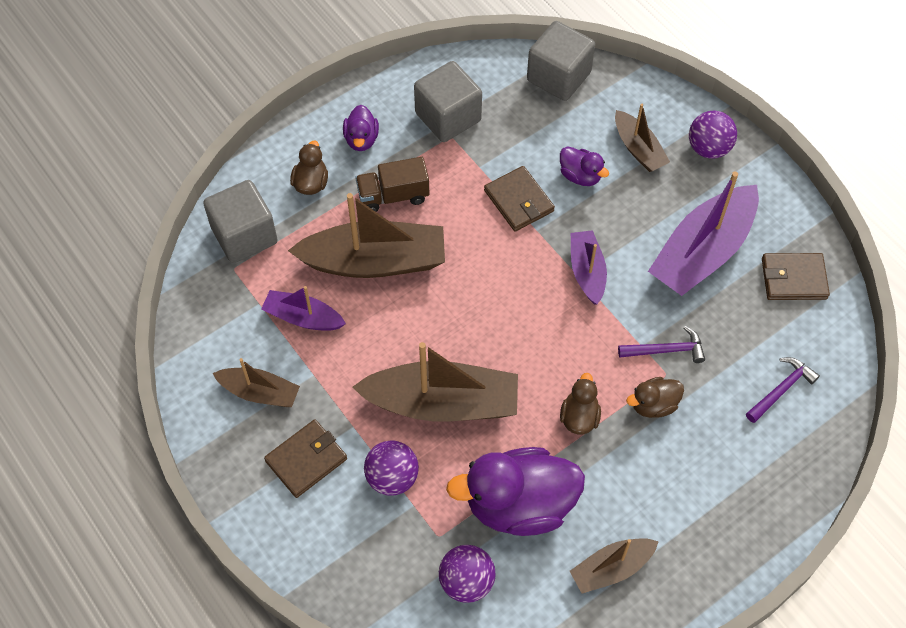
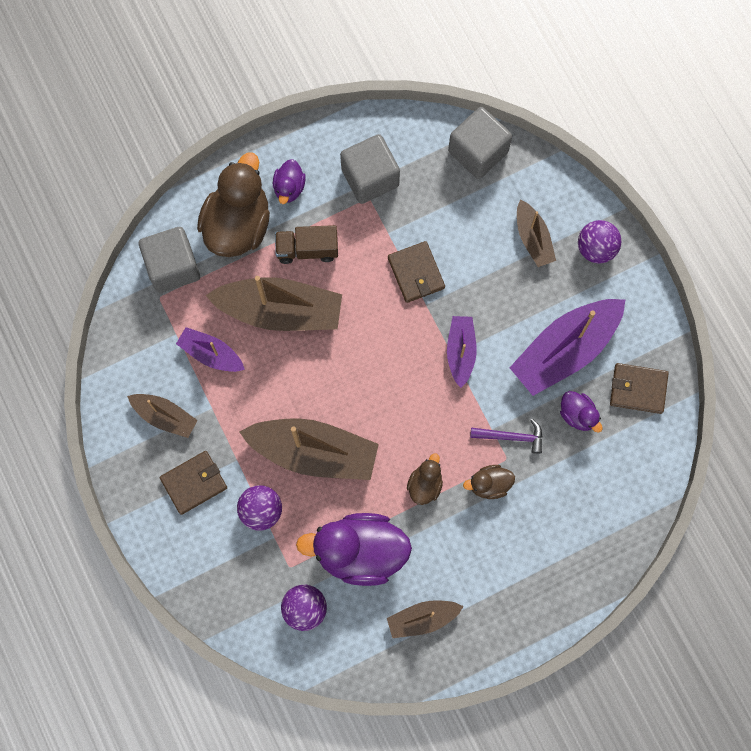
camera: 10 degrees right, 15 degrees up
(311, 183) = (238, 225): brown duck -> brown duck, size x2.08
(580, 176) = (475, 257): purple duck -> purple duck (577, 415)
(781, 389) = (600, 489): purple hammer -> none

